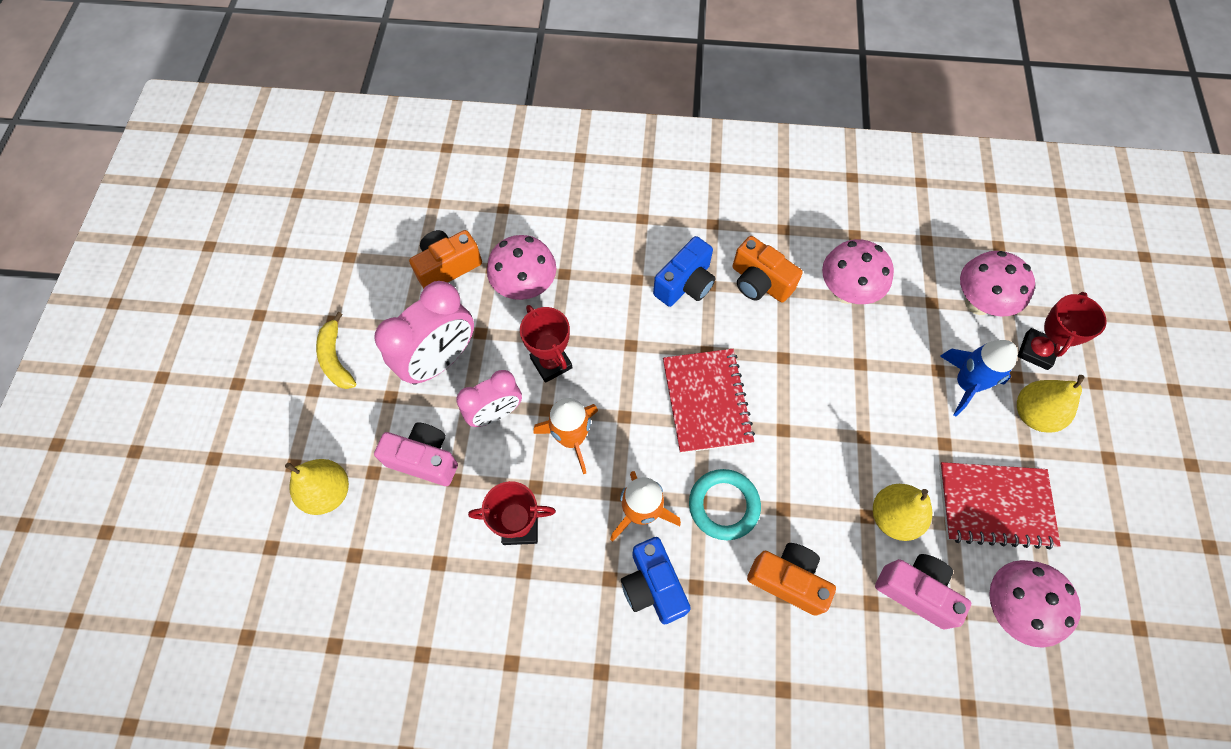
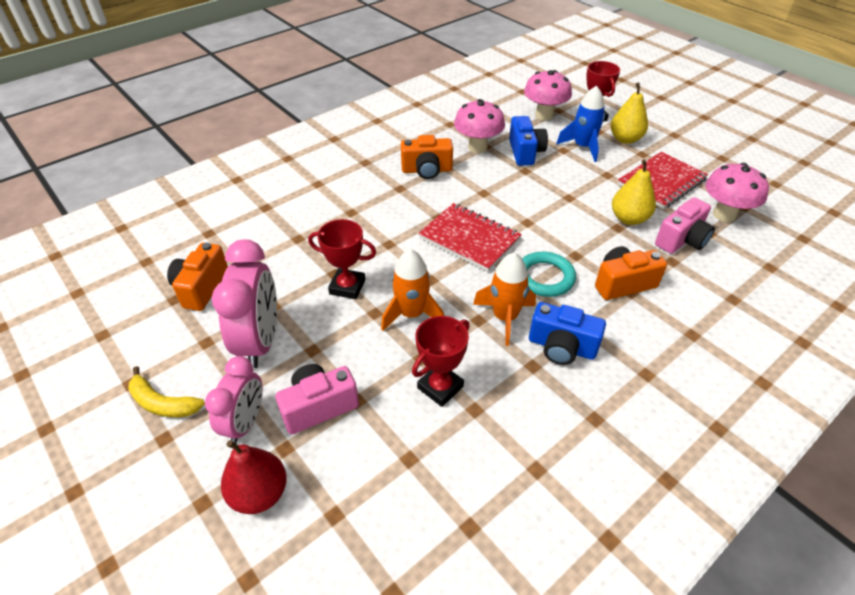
camera: 45 degrees left, 20 degrees down
(328, 492) = (259, 493): yellow pear -> red pear
(496, 413) = (341, 340): pink clock -> pink clock (245, 423)
(525, 287) = (278, 261): pink mushroom -> none
(685, 284) = (385, 196): blue camera -> blue camera (525, 152)
(915, 591) = (682, 240): pink camera -> pink camera turned 150 degrees clockwise

